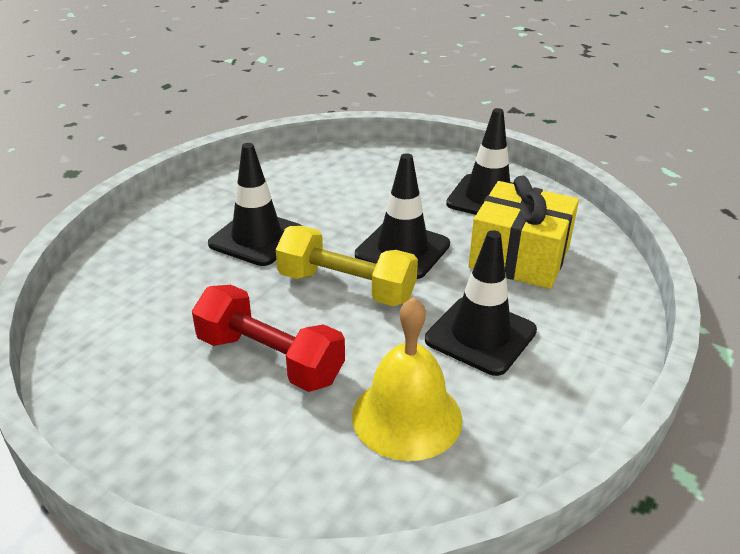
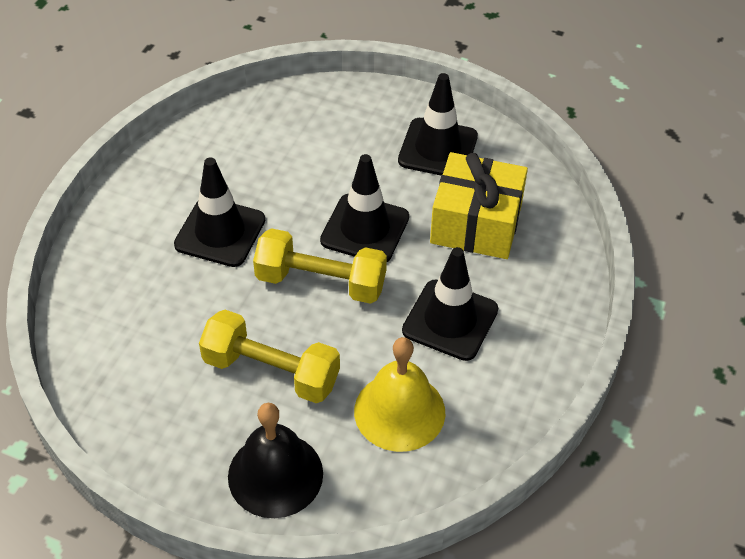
camera: 10 degrees left, 15 degrees up
(240, 465) = (275, 474): none -> black bell
(270, 359) = (271, 371): red dumbbell -> yellow dumbbell

